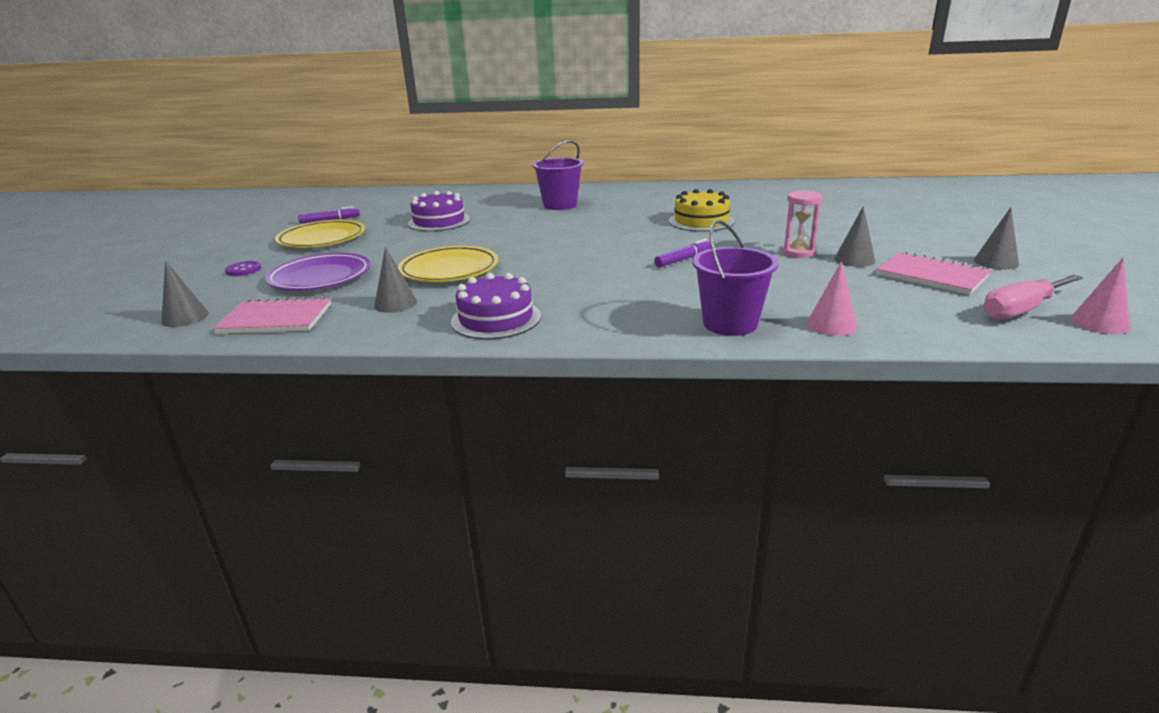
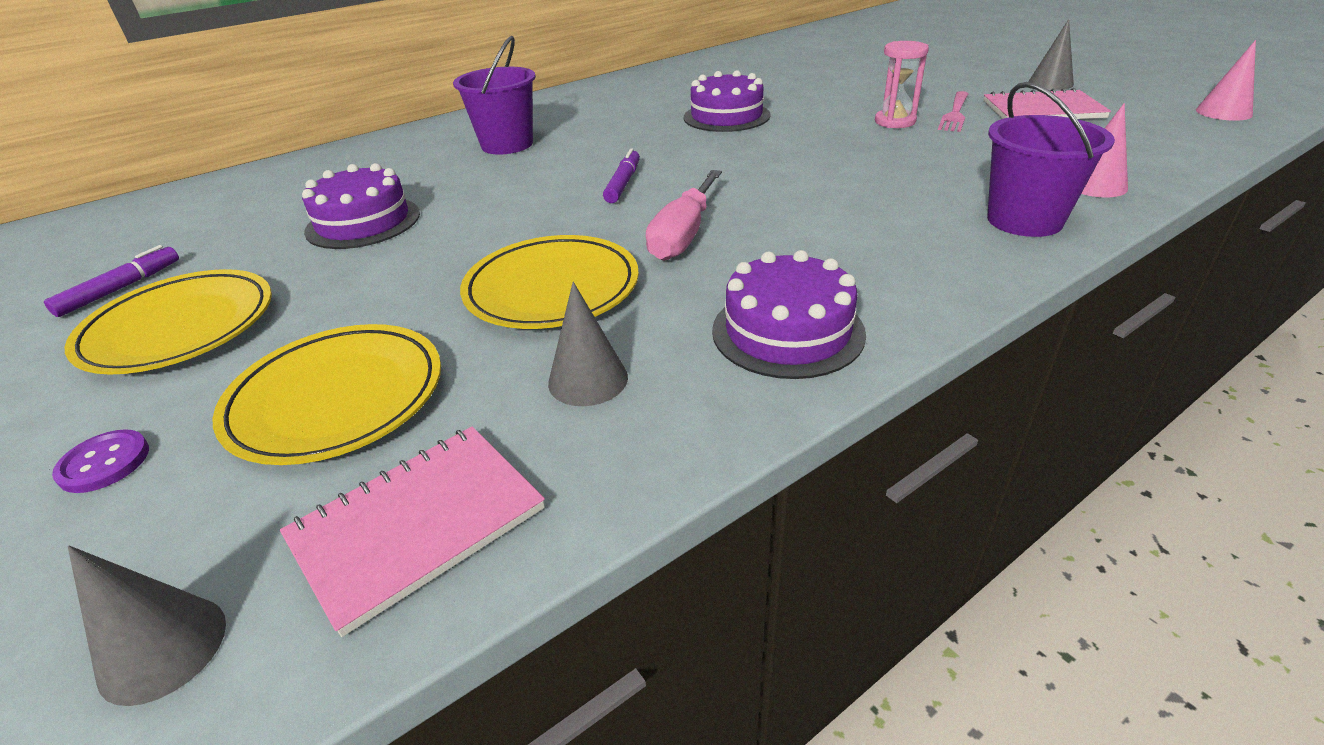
camera: 40 degrees left, 10 degrees up
(320, 277) = (337, 399): purple plate -> yellow plate
(683, 259) = (811, 165): purple marker -> purple marker (623, 183)
(701, 221) = (726, 116): yellow cake -> purple cake
(854, 259) = (955, 114): grey cone -> pink fork
(1021, 310) = (1164, 119): pink screwdriver -> pink screwdriver (683, 235)

